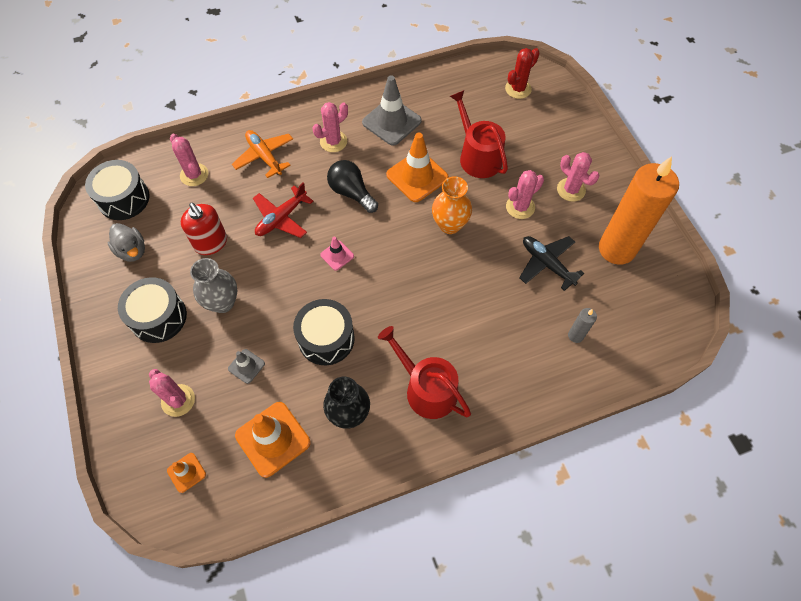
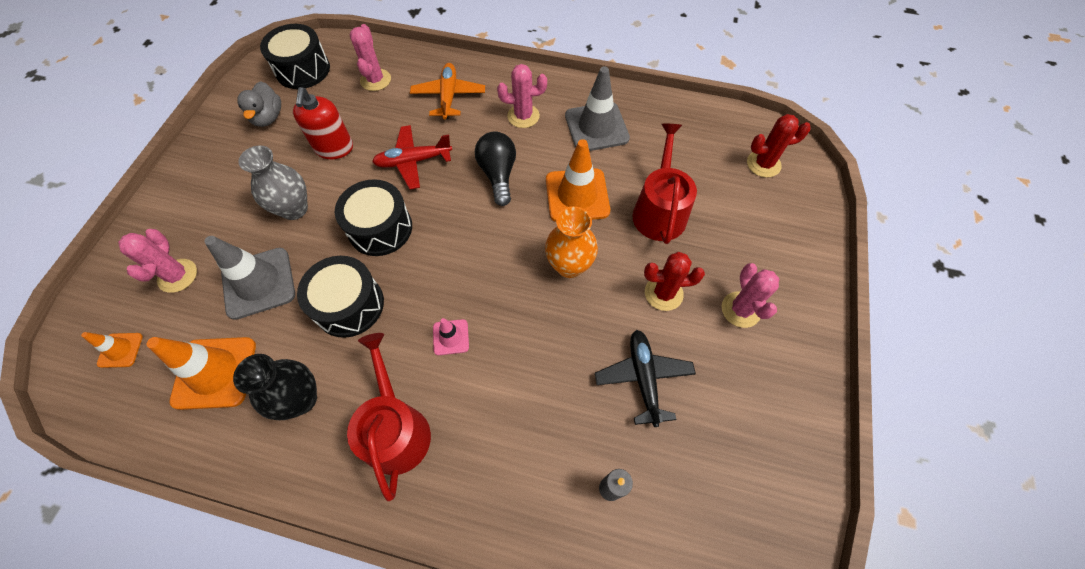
camera: 35 degrees right, 0 degrees up
(158, 317) = (233, 188): black drum -> black drum (380, 228)
(246, 366) = (259, 283): grey traffic cone -> grey traffic cone, size x1.97
(337, 255) = (431, 228): pink traffic cone -> pink traffic cone (451, 337)
(520, 207) = (663, 293): pink cactus -> red cactus
(616, 249) = (745, 416): orange candle -> none

